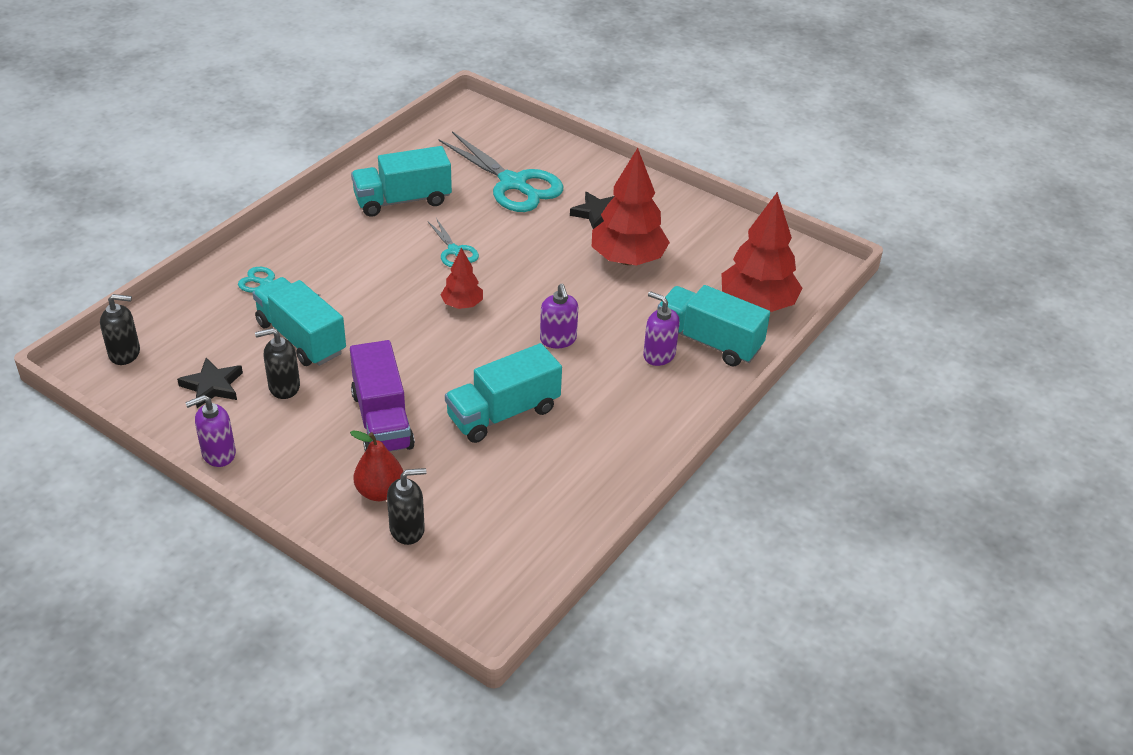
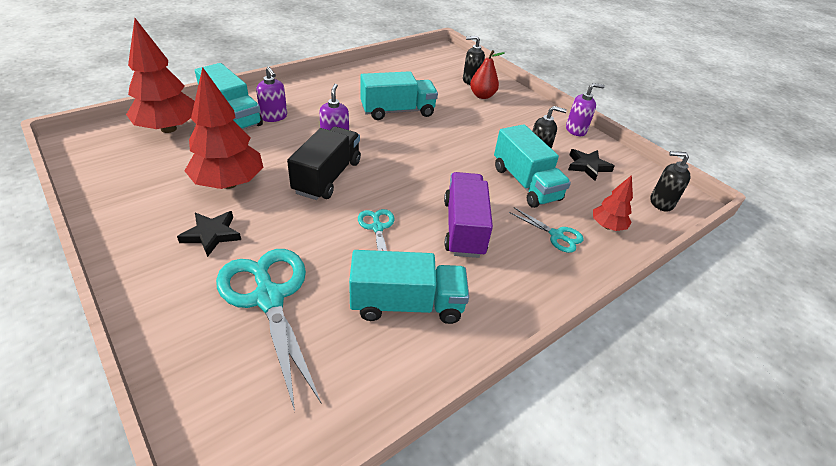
camera: 165 degrees left, 0 degrees up
(382, 420) = (474, 124): purple truck -> purple truck (464, 228)
(462, 305) = (393, 179): red tree -> red tree (607, 226)
(535, 290) = (327, 177): none -> black truck

